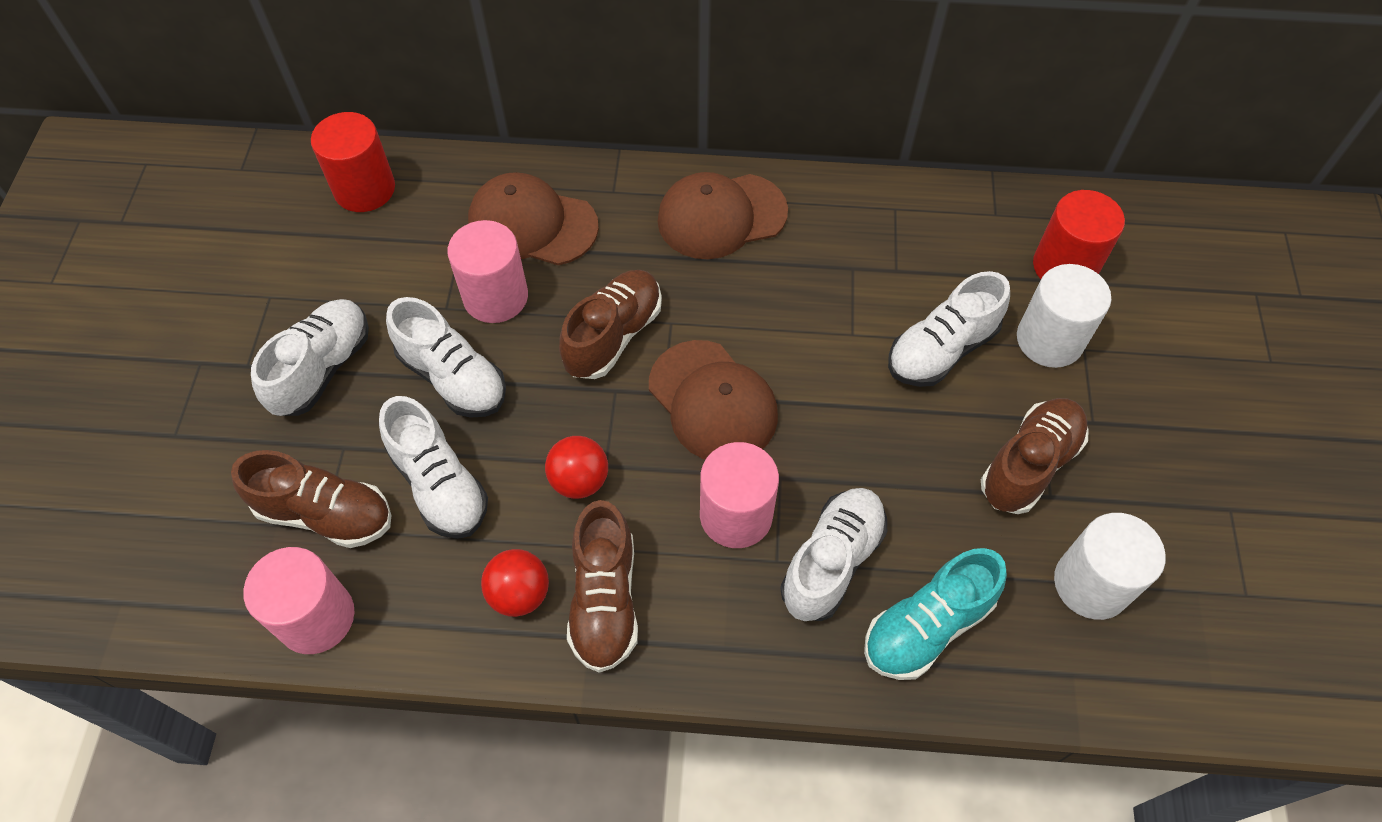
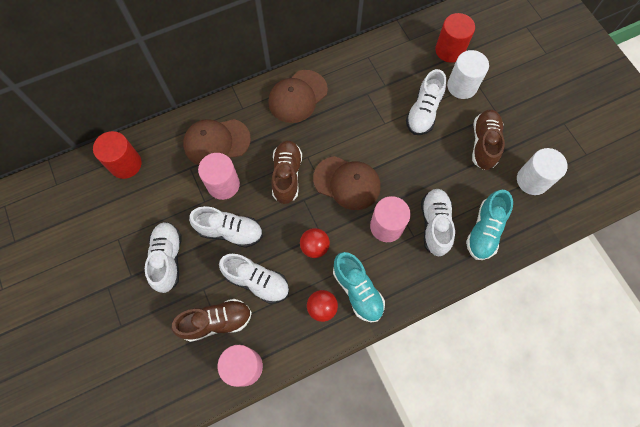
camera: 30 degrees left, 10 degrees up
(604, 600) = (357, 290): brown shoe -> turquoise shoe

